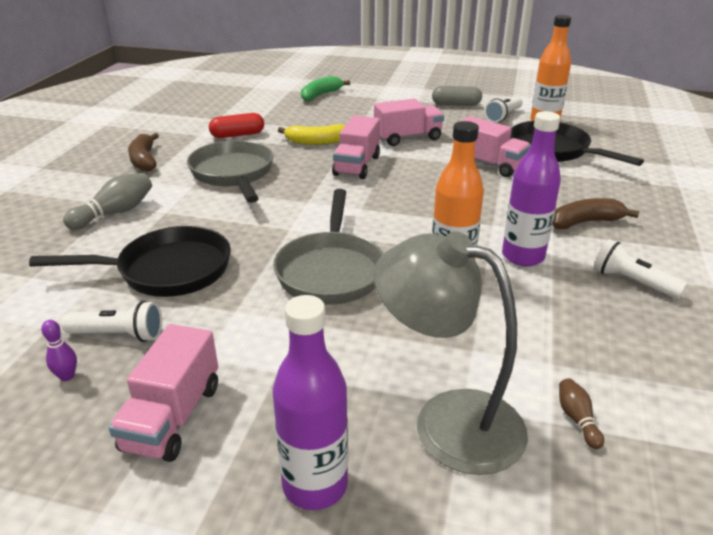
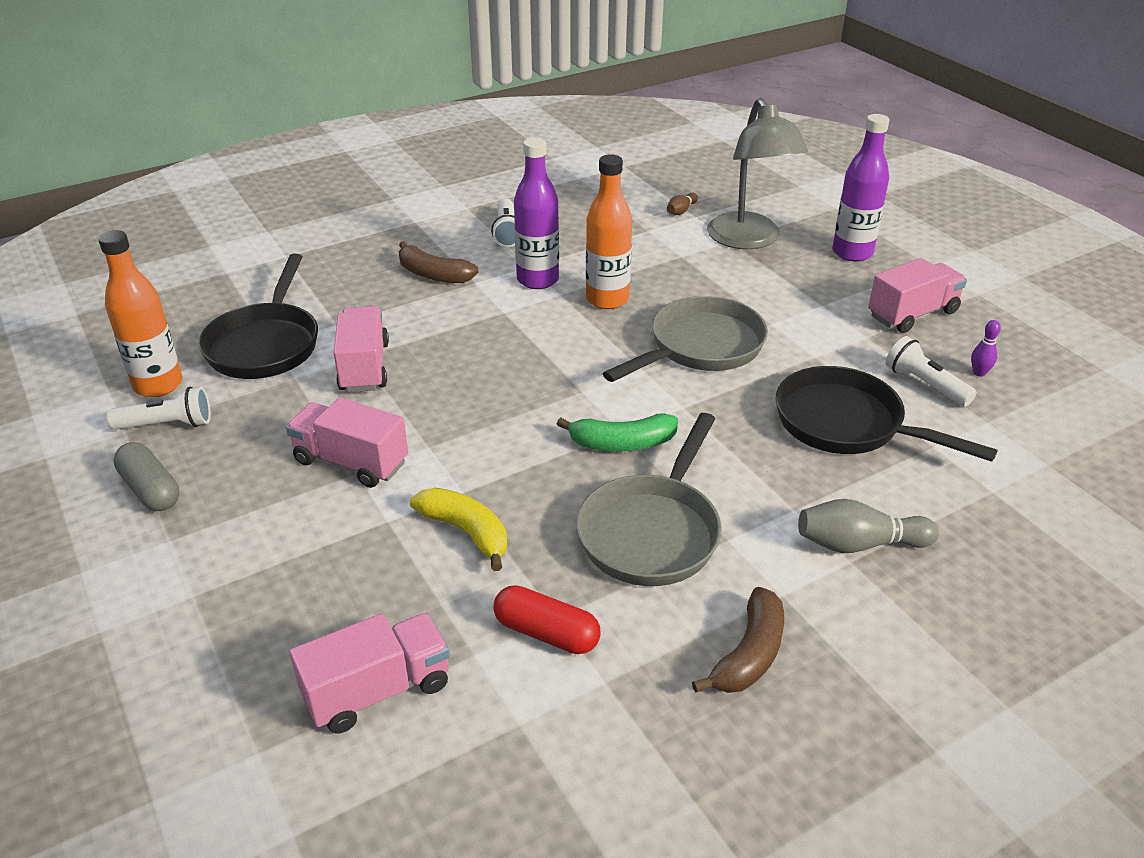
camera: 135 degrees left, 5 degrees up
(321, 95) = (249, 679): green banana -> green banana (622, 443)
(357, 165) = (491, 452): pink truck -> pink truck (377, 690)

